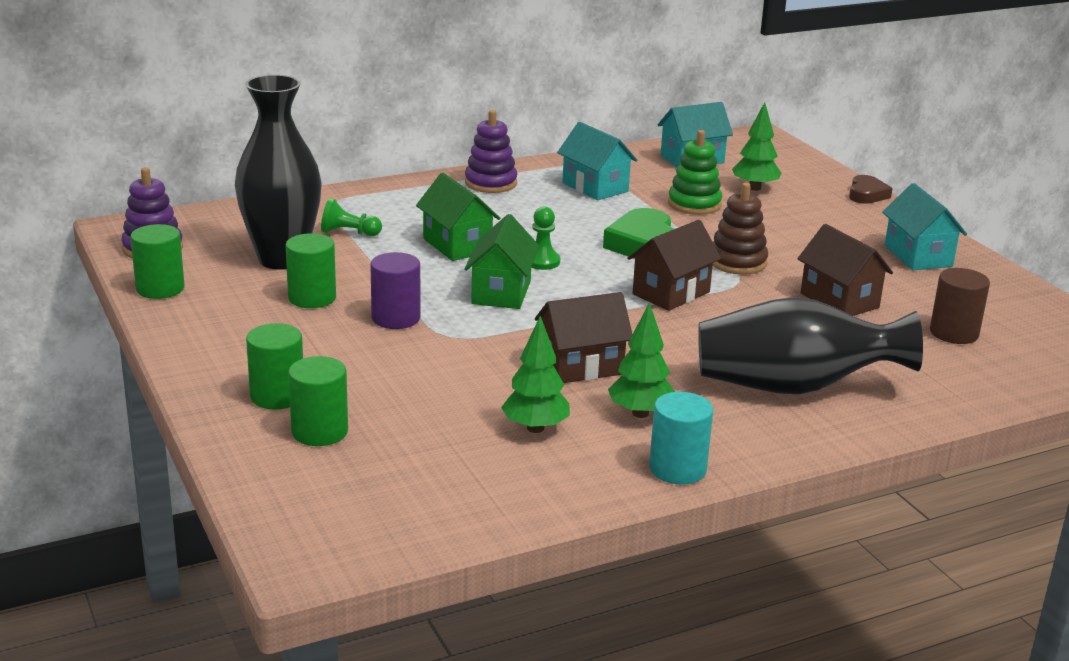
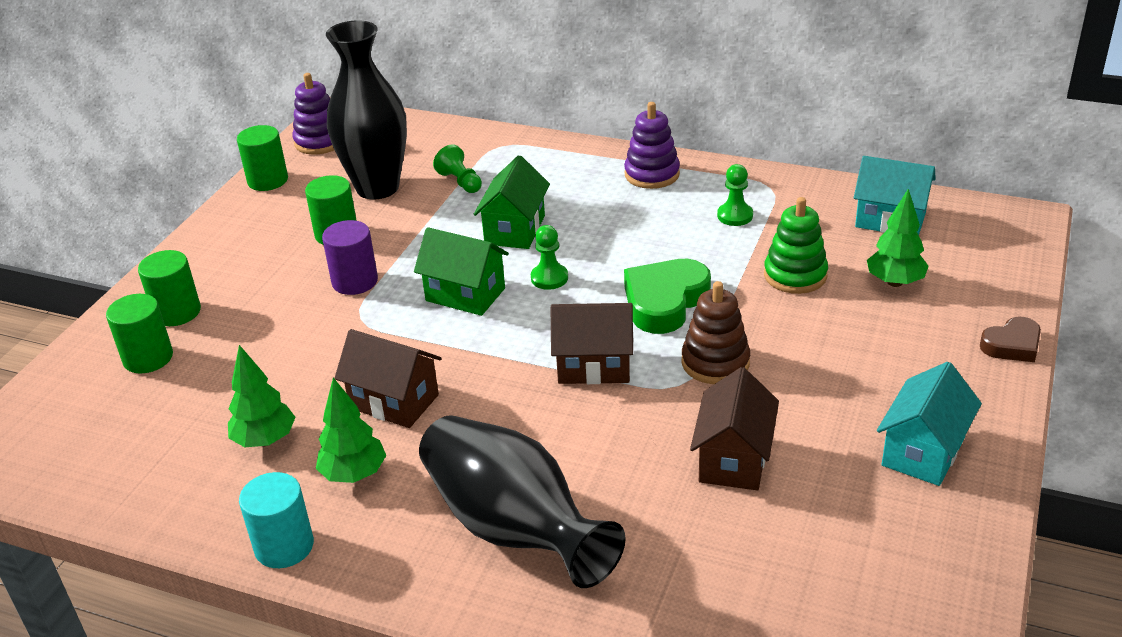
camera: 50 degrees right, 10 degrees up
(501, 292) = (465, 294): green house -> green house turned 60 degrees clockwise
(595, 187) = (735, 216): turquoise house -> green pawn
(954, 333) = (780, 566): brown cylinder -> none

